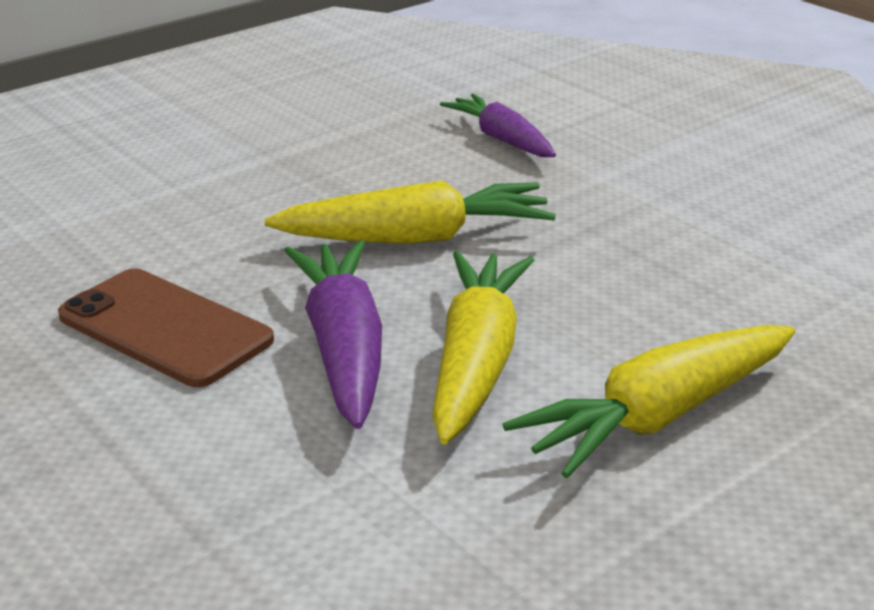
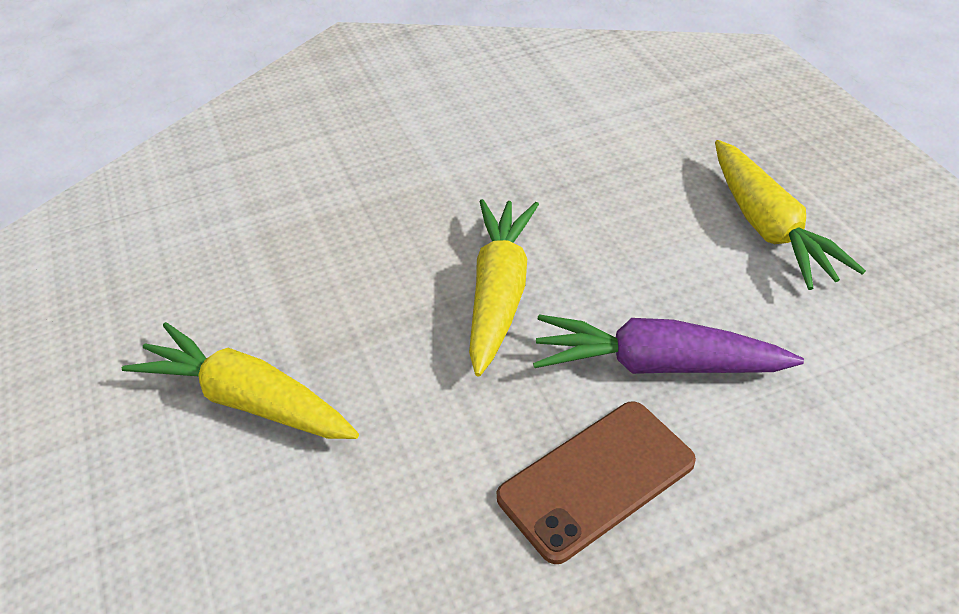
camera: 70 degrees left, 15 degrees up
(476, 362) = (690, 295): yellow carrot -> yellow carrot (248, 400)
(502, 139) = (350, 210): purple carrot -> none

